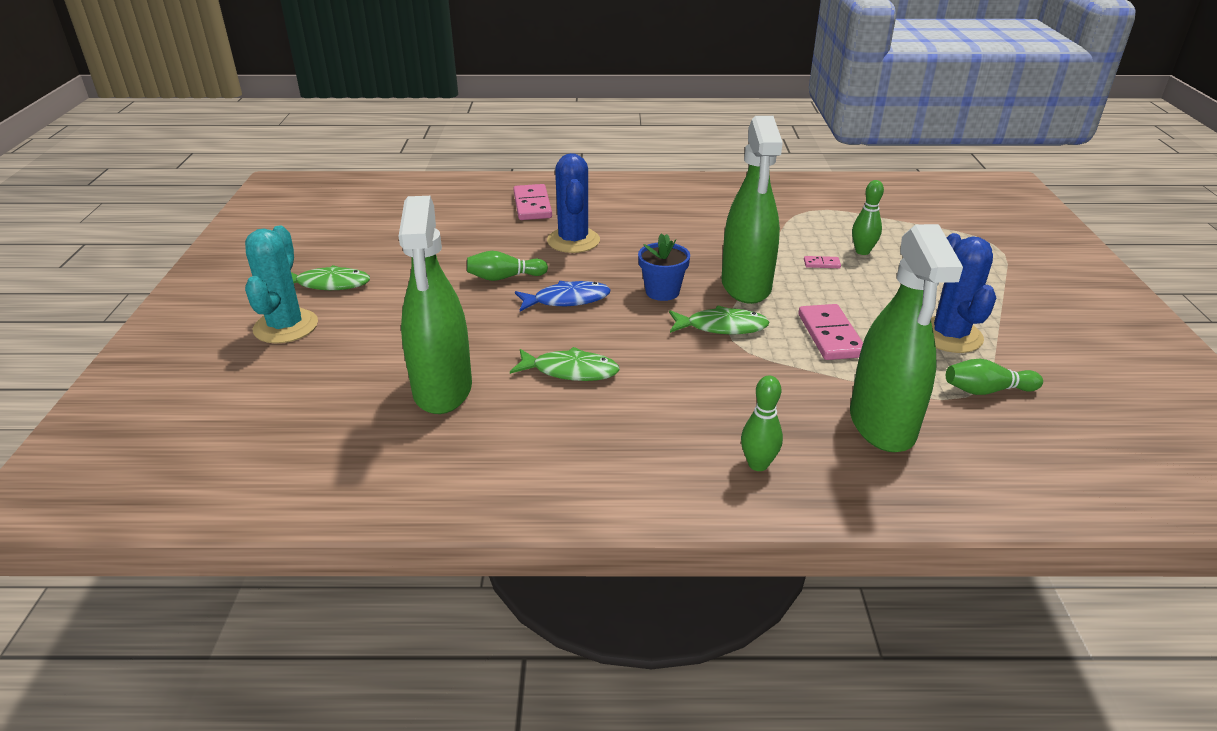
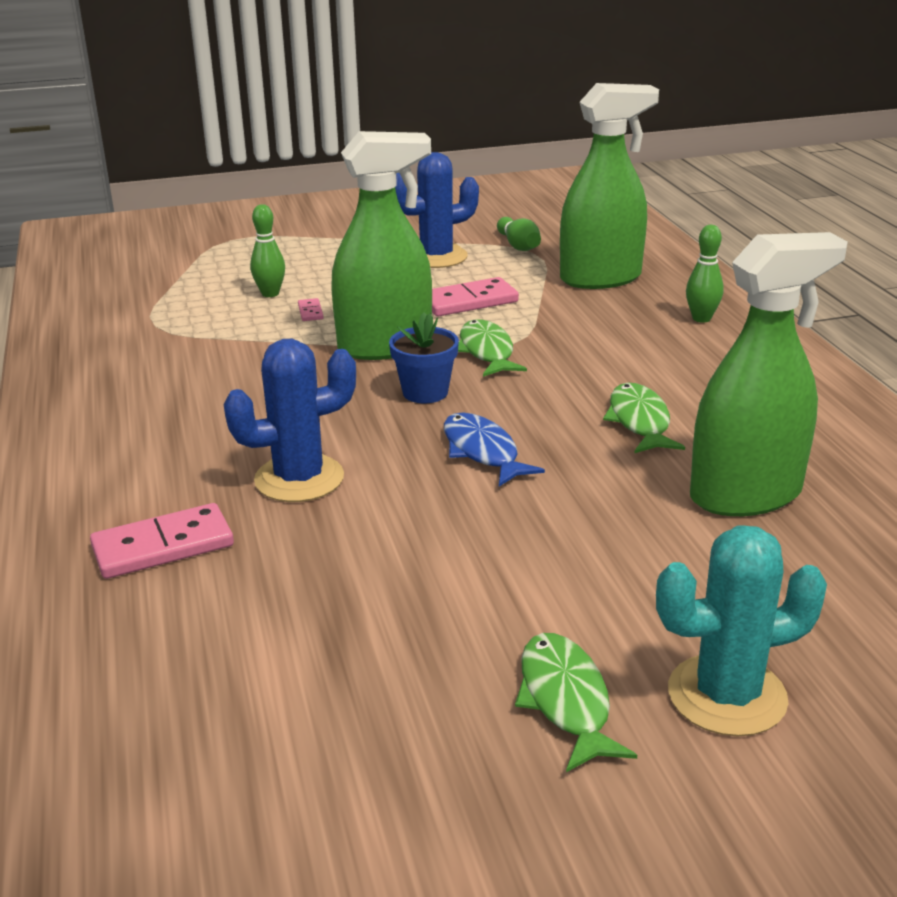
camera: 105 degrees left, 5 degrees down
(504, 277) = (445, 514): green bowling pin -> none

